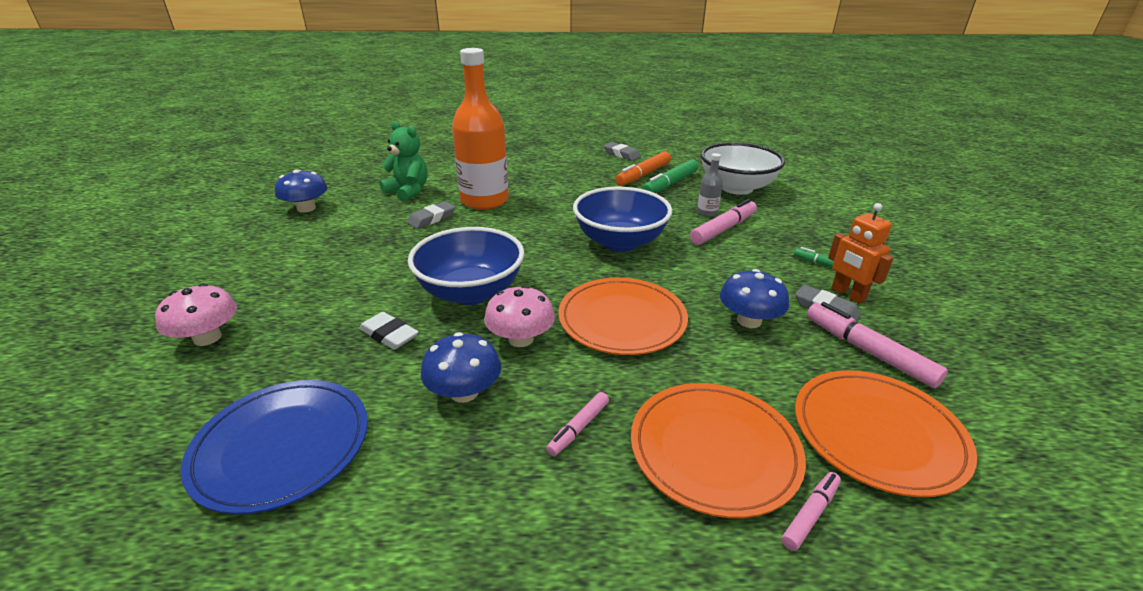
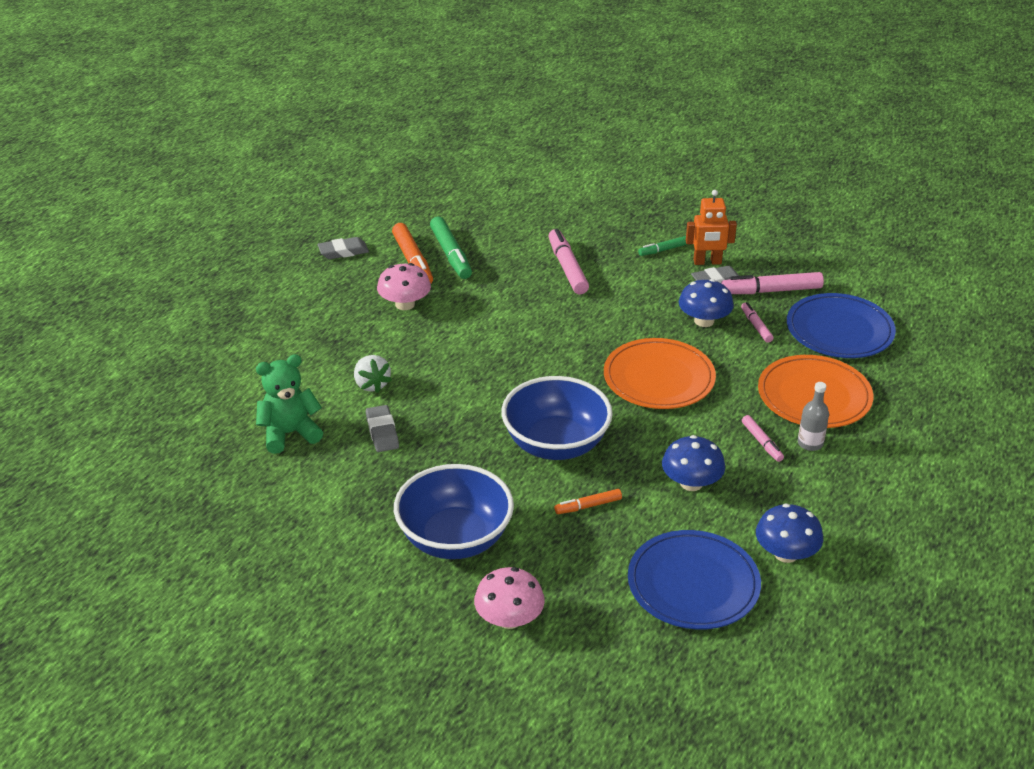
camera: 60 degrees left, 5 degrees up
(306, 208) = (260, 522): blue mushroom -> blue mushroom (786, 553)
(389, 335) = (588, 506): white eraser -> orange marker
(484, 201) = (371, 384): orange bottle -> white strawberry
(521, 339) = (646, 437): pink mushroom -> pink mushroom (405, 304)
(620, 242) = (540, 332): blue bowl -> blue bowl (455, 538)
(707, 212) = (529, 261): grey bottle -> grey bottle (810, 443)
(736, 188) = (497, 222): white bowl -> none
(810, 514) = (877, 385): pink marker -> pink marker (756, 326)
(877, 434) = (839, 330): orange plate -> blue plate

